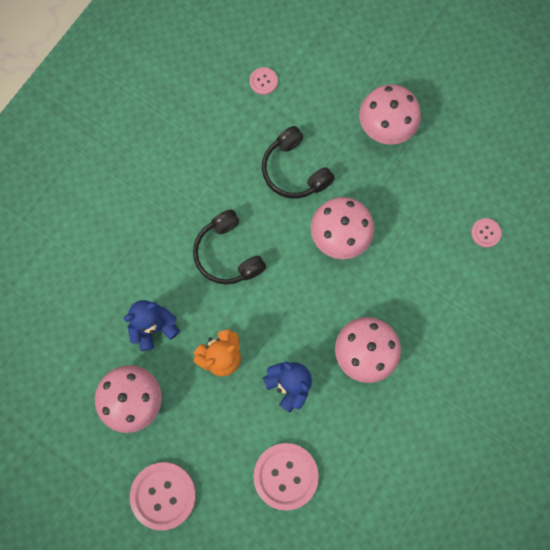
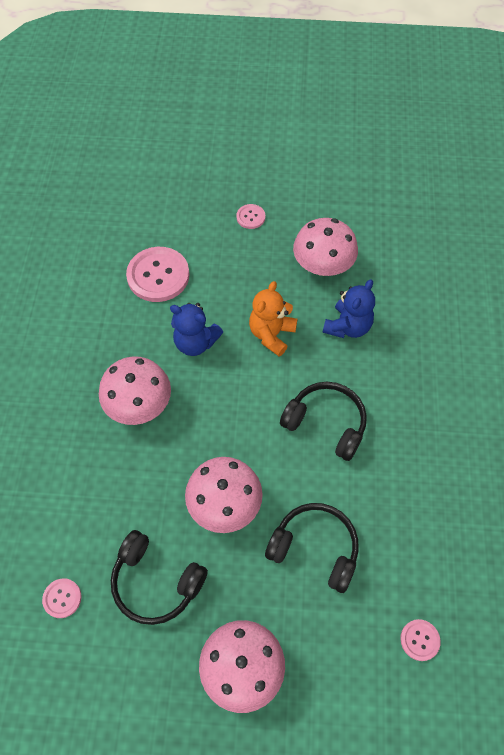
camera: 150 degrees right, 15 degrees down
(163, 495) = (250, 217): pink button -> pink button, size x0.49
(416, 208) = (156, 582): none -> black headphones

